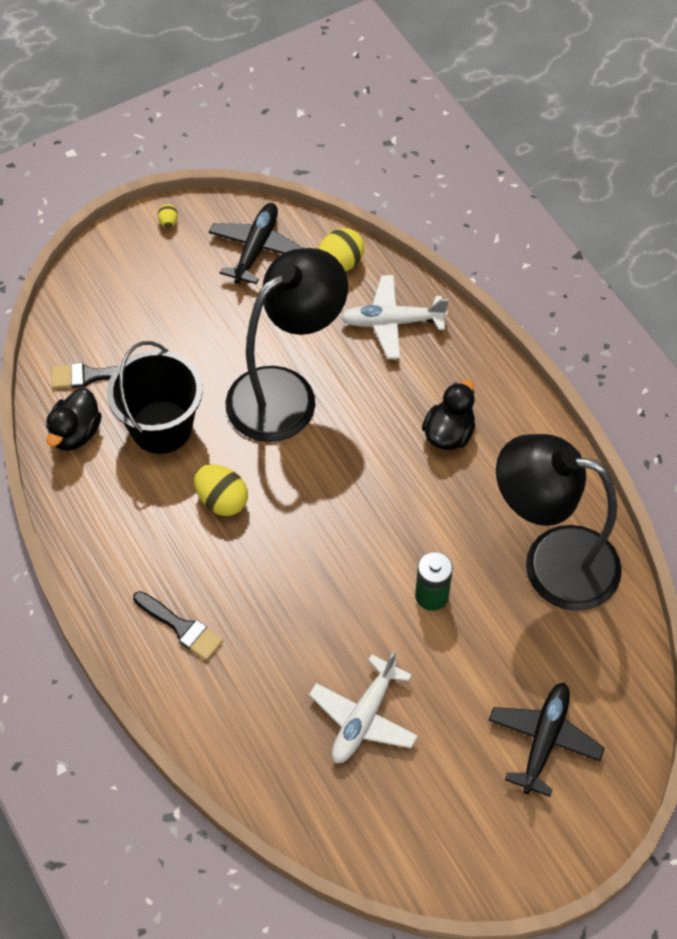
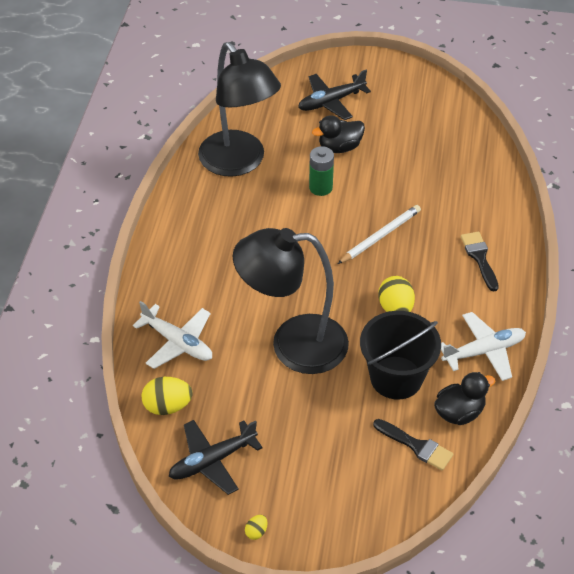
camera: 140 degrees left, 10 degrees down
(310, 577) = (380, 236): none -> white pencil
(363, 718) = (414, 160): white plane -> white plane (484, 351)
(449, 433) = (219, 256): black duck -> black duck (339, 147)

